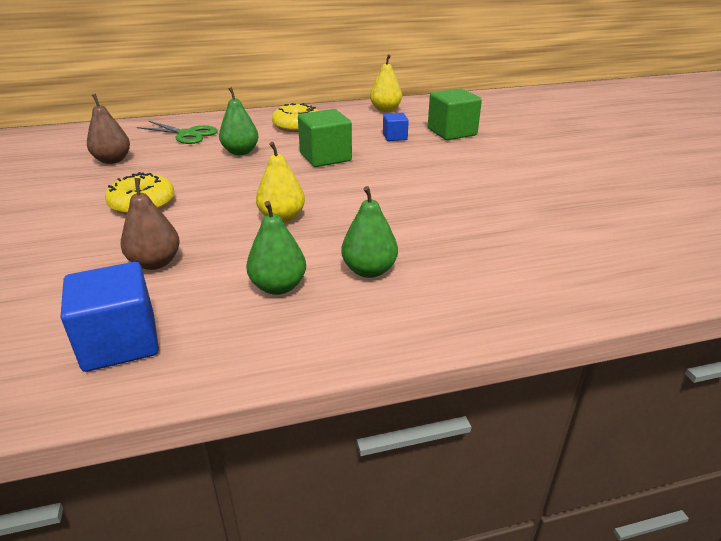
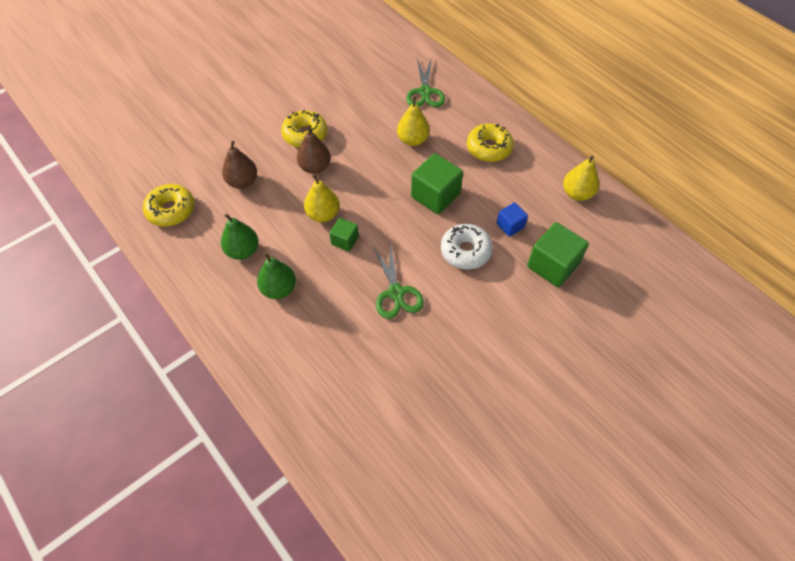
camera: 65 degrees right, 25 degrees up
(113, 160) = (356, 81): brown pear -> brown pear (315, 167)
(120, 342) = (171, 210): blue cube -> yellow donut
(240, 152) = (413, 140): green pear -> yellow pear
(334, 213) = (345, 240): none -> green cube
(407, 159) = (465, 251): none -> white donut
(431, 200) = (396, 293): none -> green scissors

